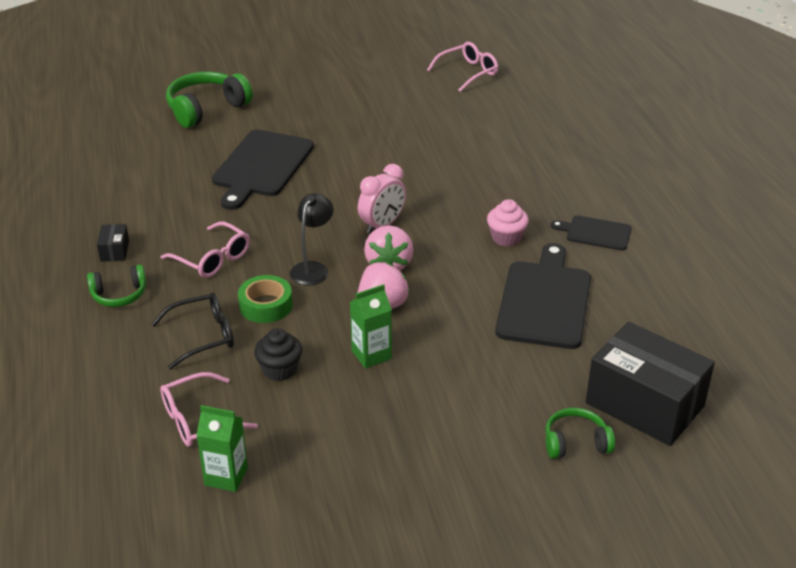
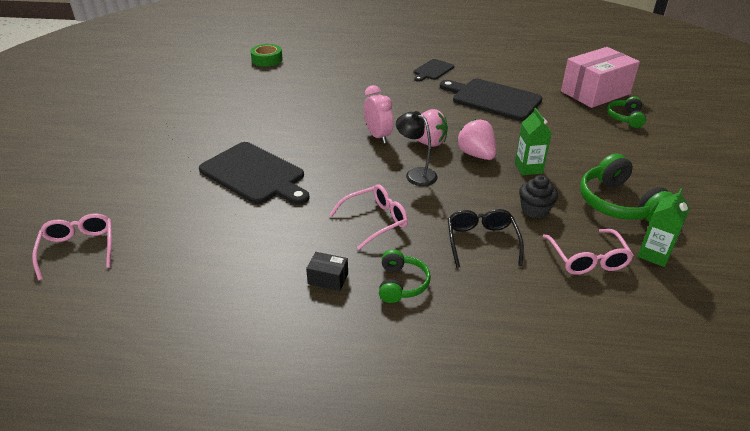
camera: 70 degrees left, 0 degrees up
(206, 109) = (128, 189): green headphones -> green headphones (618, 204)
(266, 305) = (453, 203): green tape -> green tape (267, 60)
(468, 72) = (209, 68): pink glasses -> pink glasses (79, 249)
(506, 237) = (421, 97): pink cupcake -> none
(644, 404) = (595, 92): black box -> pink box

